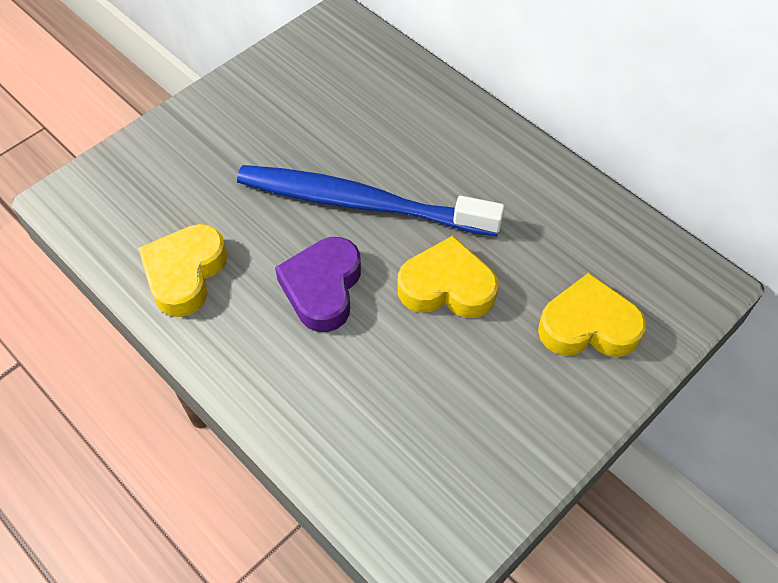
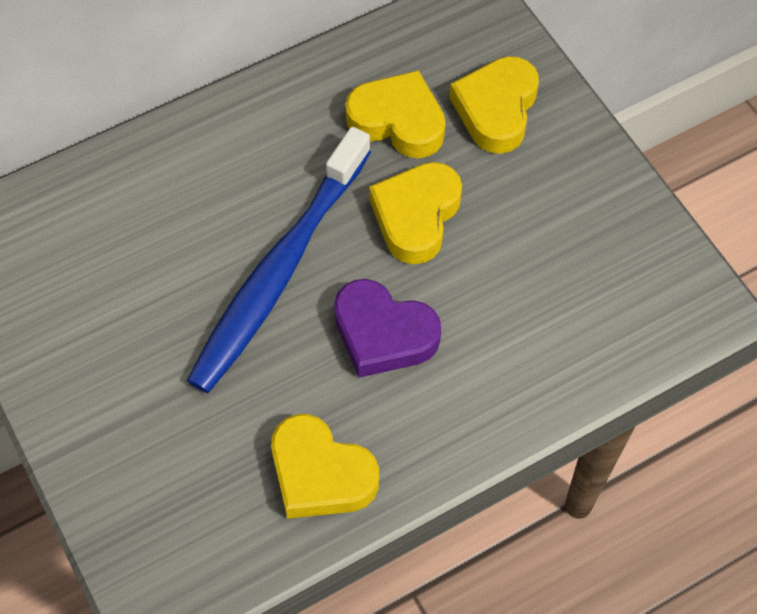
camera: 75 degrees left, 5 degrees up
(541, 251) = (398, 121): none -> yellow heart

